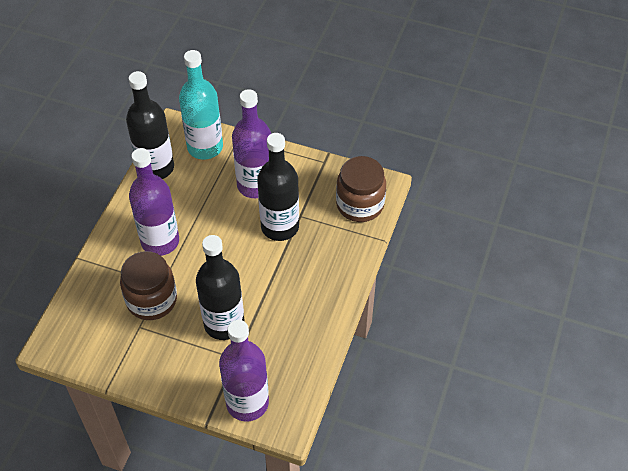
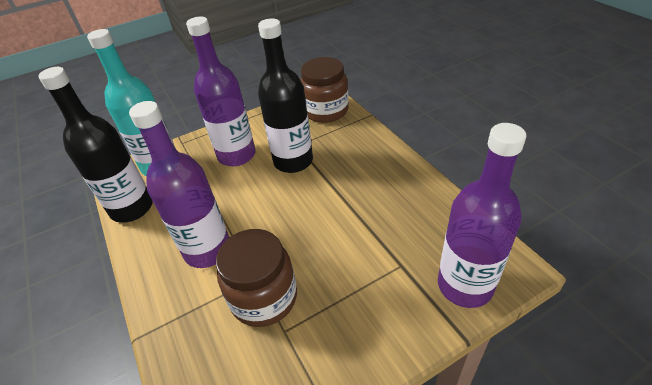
camera: 45 degrees left, 10 degrees down
(224, 323) = (352, 252): black bottle -> none

